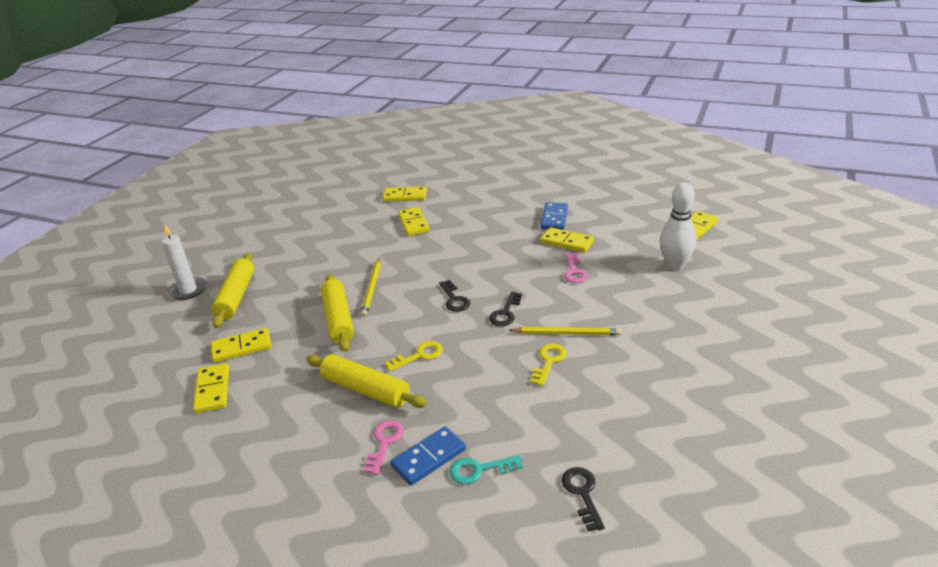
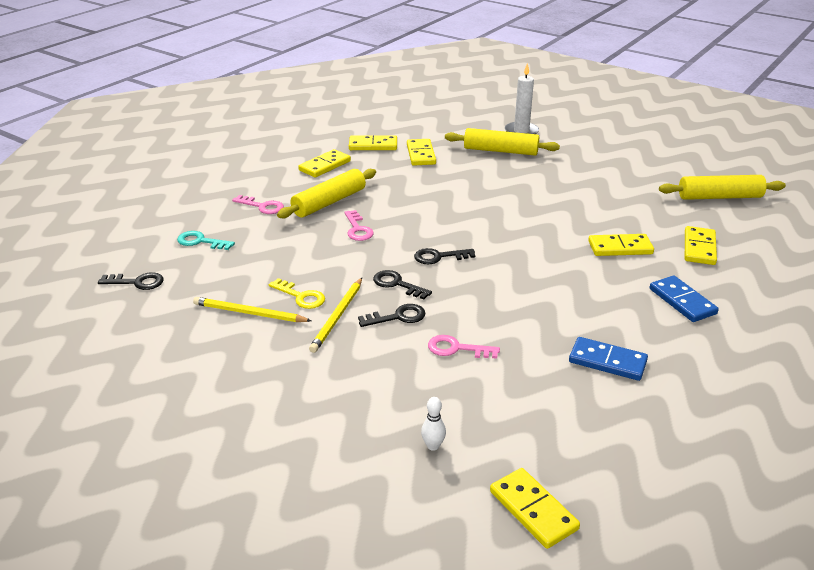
camera: 100 degrees right, 0 degrees up
(338, 319) = (438, 195): yellow rolling pin -> yellow rolling pin (719, 197)
(372, 288) = (483, 213): yellow pencil -> yellow pencil (249, 313)
(419, 356) = (358, 229): yellow key -> pink key
(429, 458) = (231, 222): blue domino -> blue domino (682, 301)
(479, 470) = (201, 241): turquoise key -> turquoise key turned 75 degrees counterclockwise
(551, 303) = (397, 317): none -> black key
(567, 242) = (533, 358): yellow domino -> yellow domino (325, 166)
(675, 265) = (433, 446): white bowling pin -> white bowling pin, size x0.45

